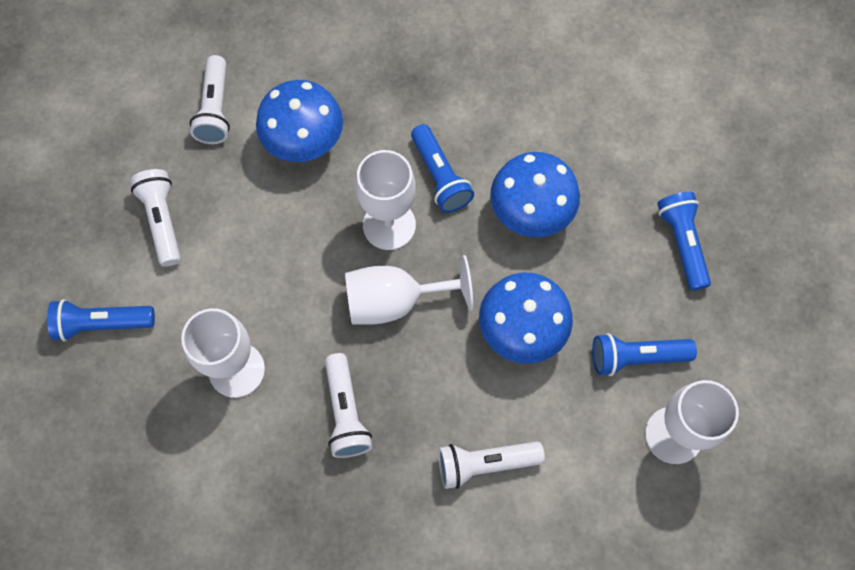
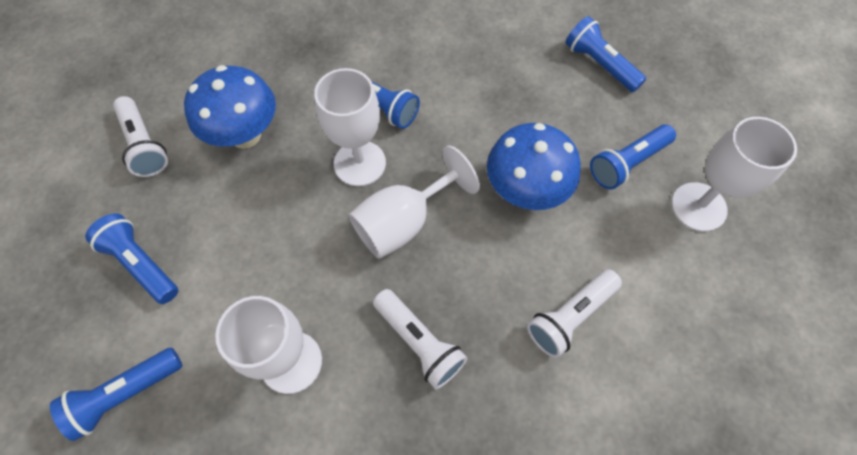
camera: 30 degrees left, 5 degrees down
(162, 221) = (141, 264): white flashlight -> blue flashlight
(530, 214) = (471, 99): blue mushroom -> none

